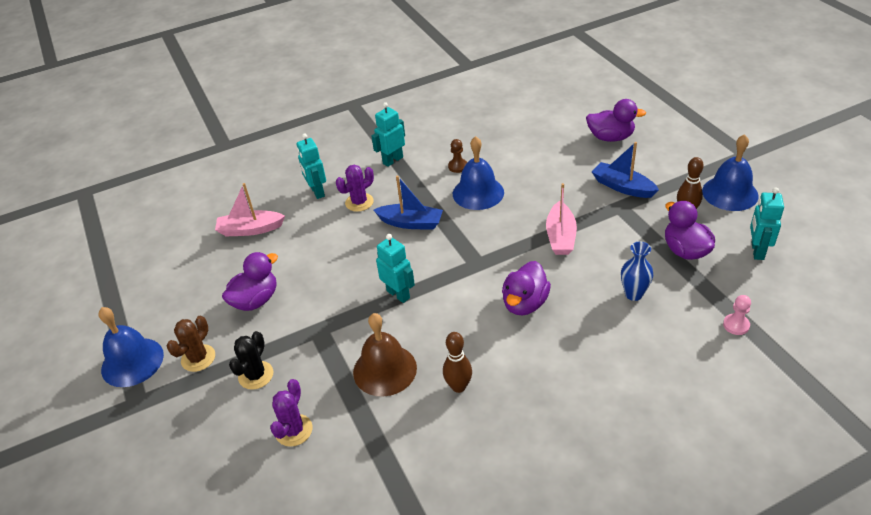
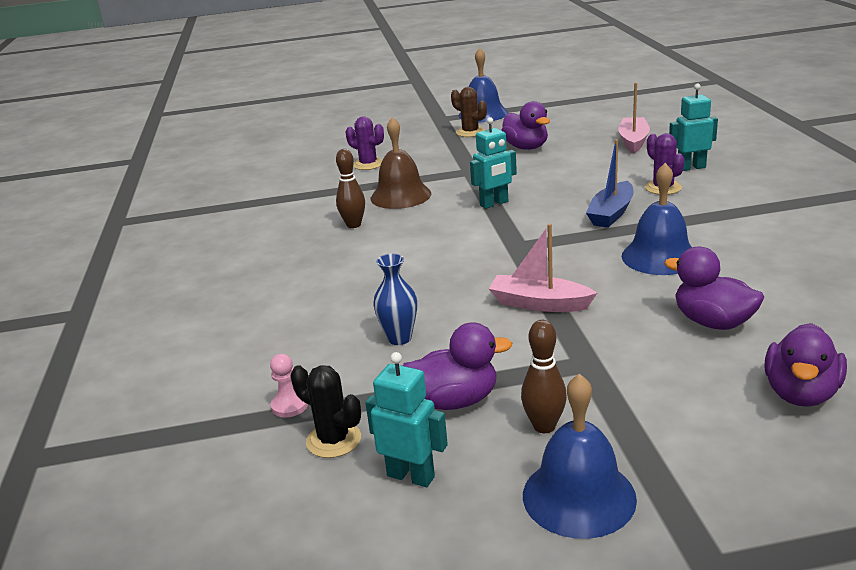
camera: 105 degrees right, 15 degrees down
(256, 375) = (435, 151): black cactus -> black cactus (333, 440)
(392, 160) = (752, 207): turquoise robot -> none
(458, 166) = (728, 247): brown pawn -> none
(524, 303) = (434, 266): purple duck -> purple duck (712, 322)
(622, 187) = (637, 376): blue boat -> none

